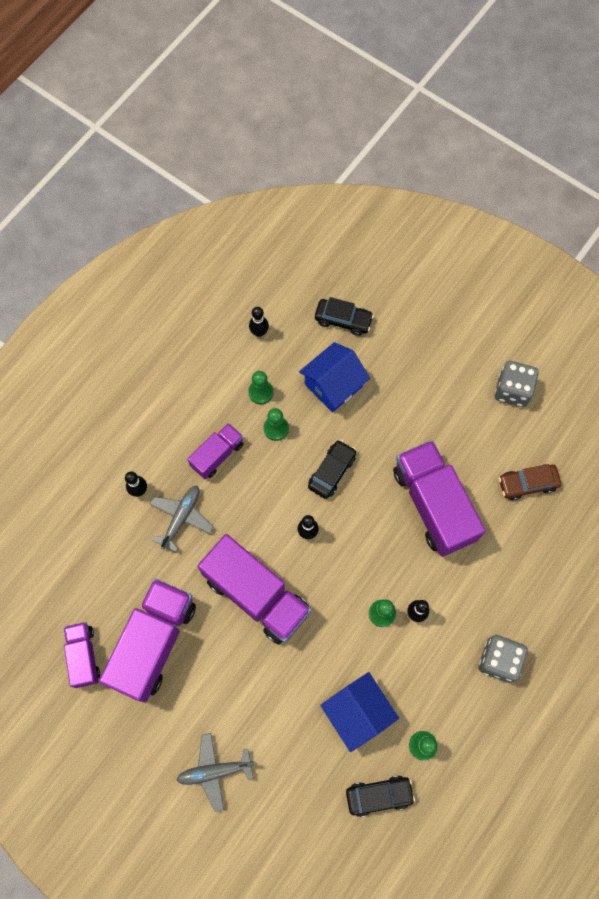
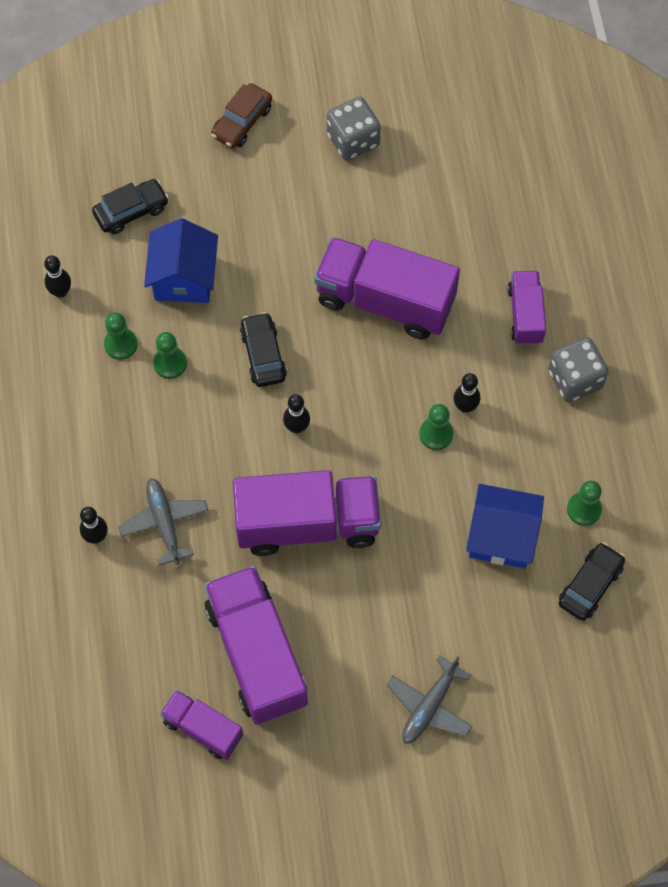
camera: 45 degrees left, 5 degrees down
(217, 455) = (139, 437): purple truck -> purple truck (525, 315)
(527, 484) = (448, 210): brown car -> brown car (242, 122)

